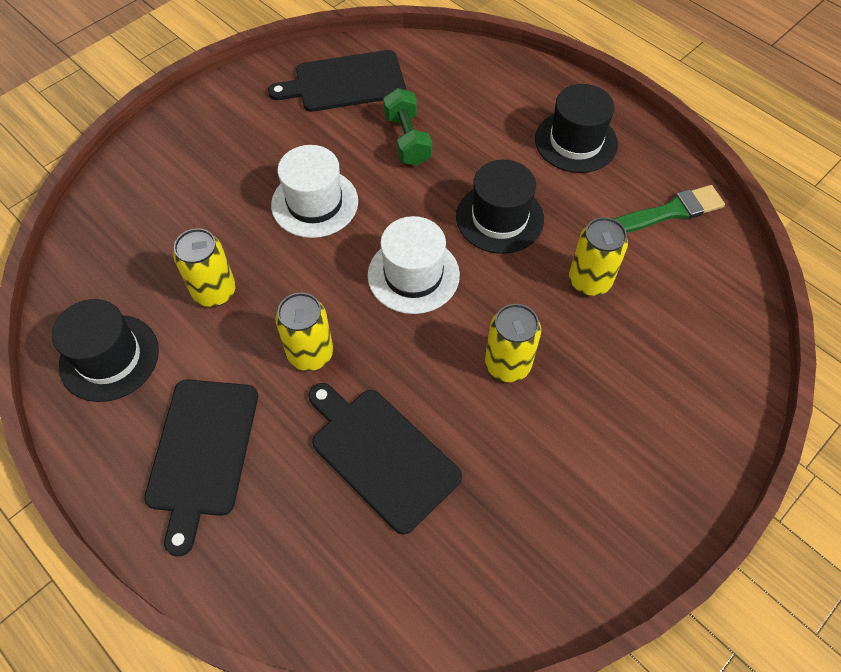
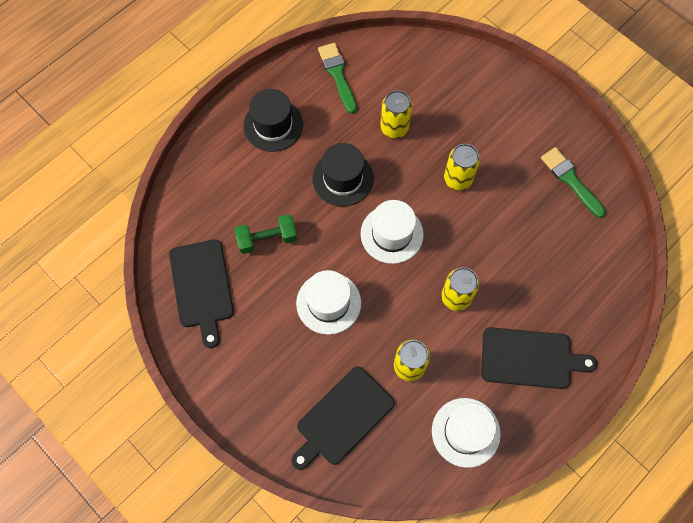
camera: 90 degrees left, 10 degrees up
(109, 357) = (465, 432): black hat -> white hat
(381, 454) = (523, 252): black cutting board -> black cutting board (342, 418)
(516, 546) = (571, 180): none -> green brush

